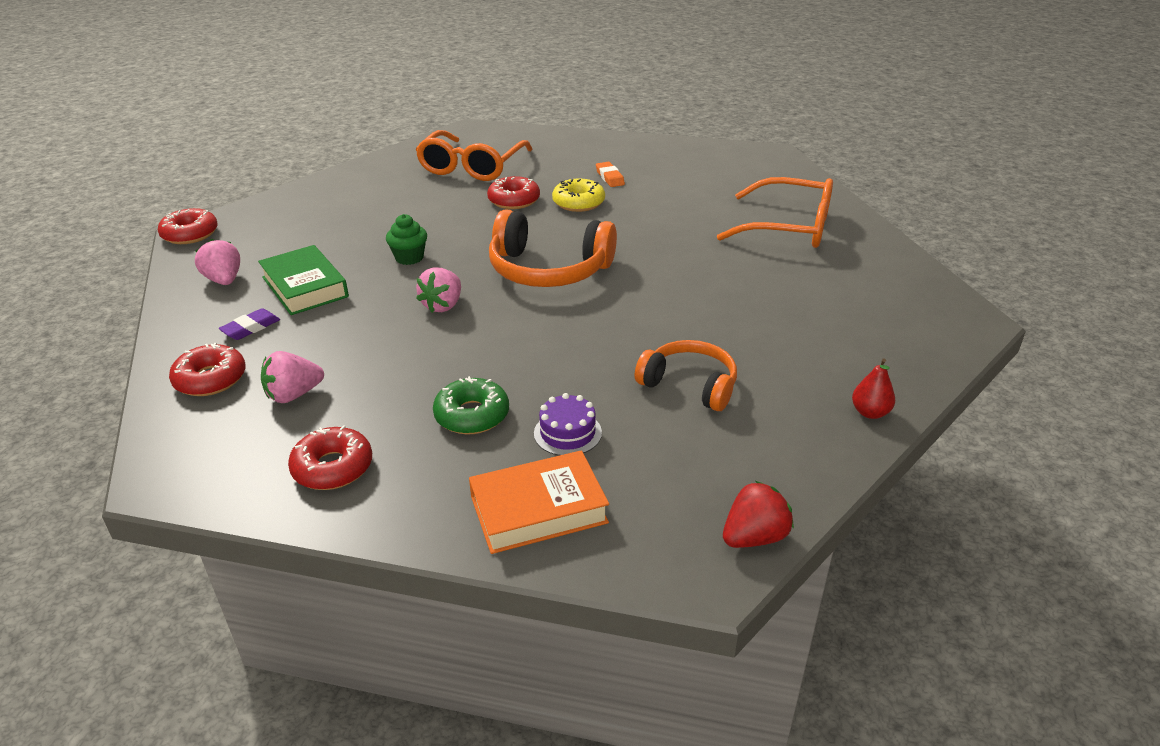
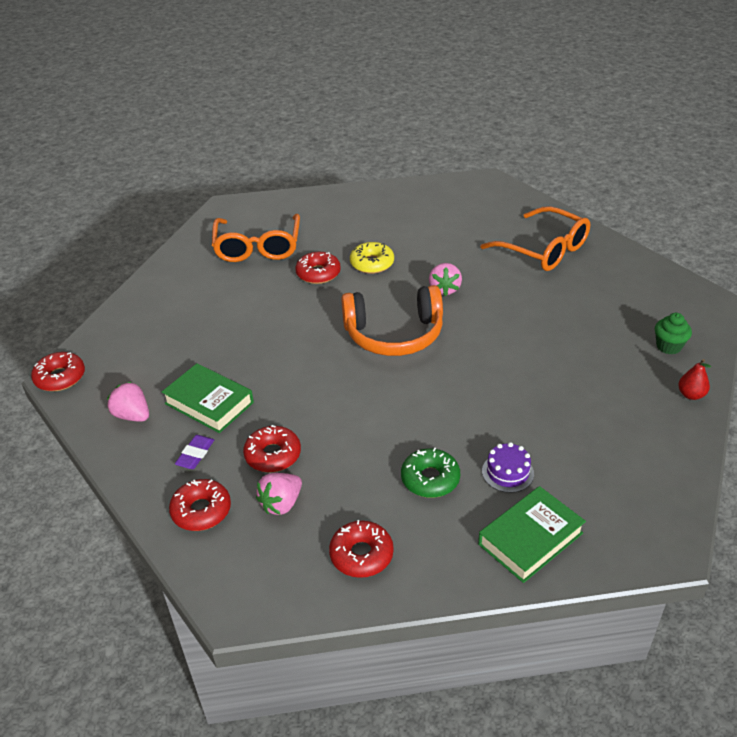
camera: 20 degrees left, 5 degrees up
(325, 348) = (273, 455): none -> red donut
(409, 258) = (274, 352): green cupcake -> green cupcake (668, 346)
(443, 305) = (336, 389): pink strawberry -> pink strawberry (444, 289)
(538, 509) = (530, 539): orange book -> green book
(609, 177) = (379, 232): orange eraser -> none
(690, 385) = (563, 407): orange headphones -> none
(754, 537) = (678, 512): red strawberry -> none
(788, 227) = (543, 249): orange glasses -> orange glasses turned 45 degrees clockwise

